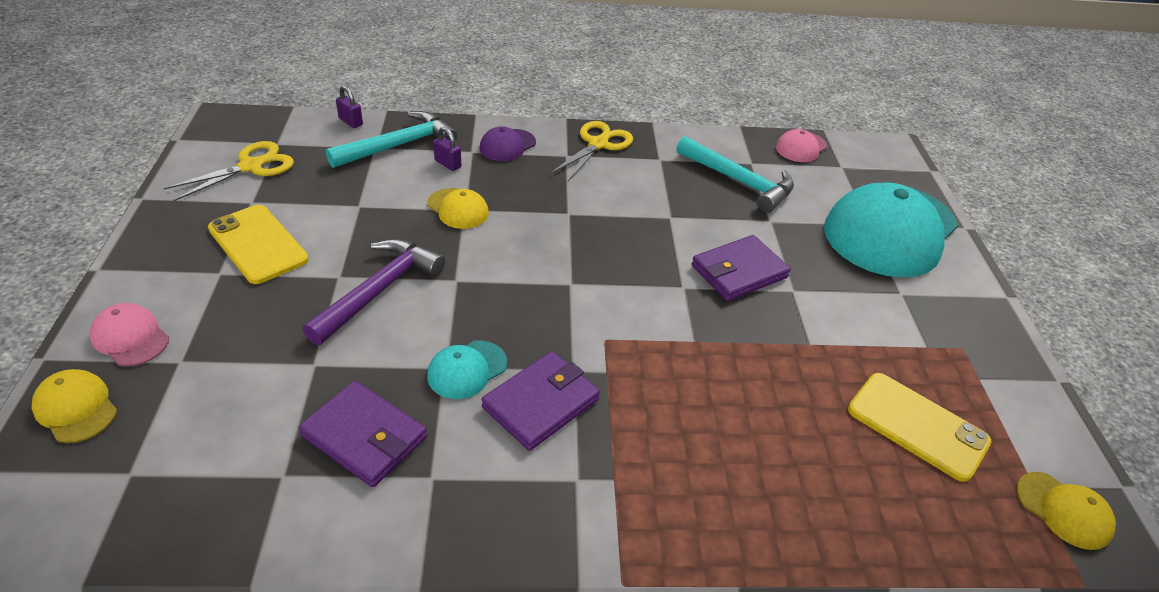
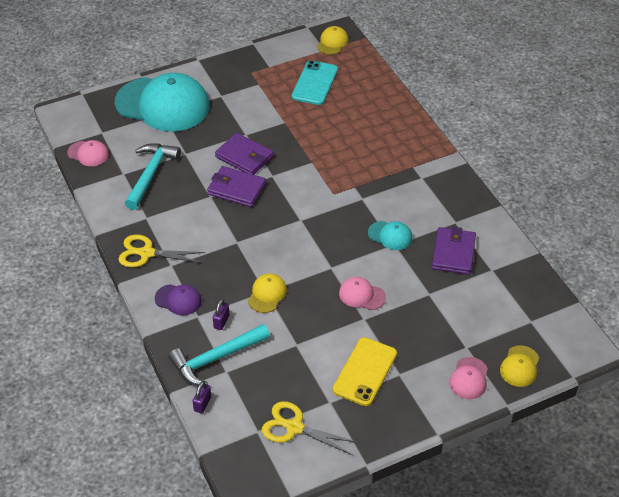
camera: 110 degrees left, 5 degrees up
(379, 290) = (362, 295): purple hammer -> pink cap
(399, 145) = (215, 359): turquoise hammer -> turquoise hammer turned 60 degrees counterclockwise
(541, 403) = (391, 202): purple wallet -> purple wallet (236, 189)
(917, 426) = (315, 83): yellow phone -> turquoise phone

